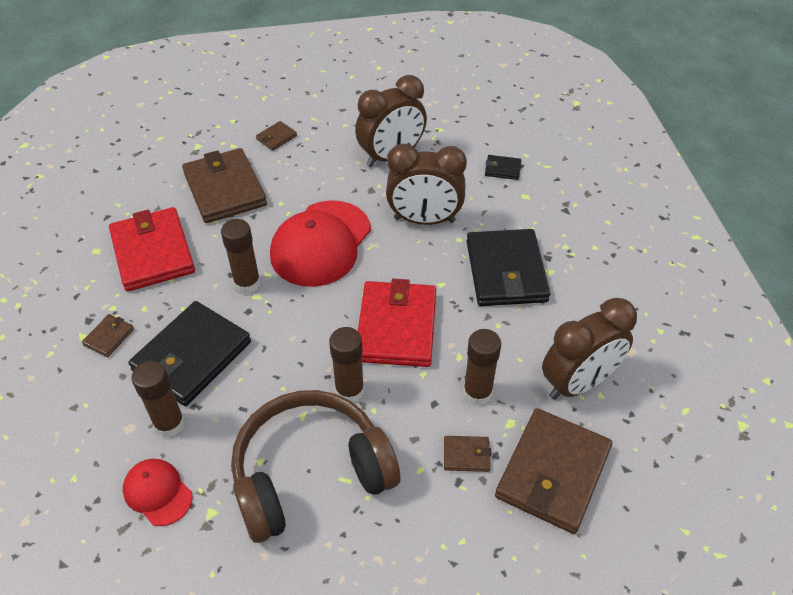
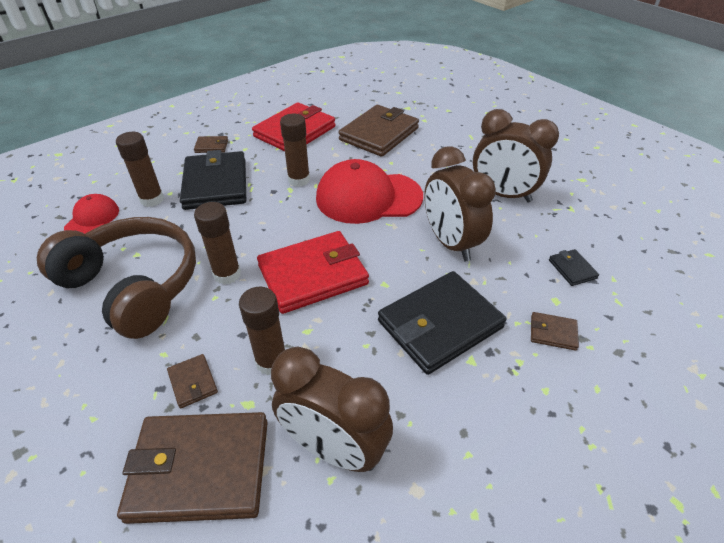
camera: 60 degrees right, 5 degrees down
(192, 356) = (216, 184): black wallet -> black wallet turned 75 degrees clockwise
(276, 137) = (454, 133): brown wallet -> brown wallet (553, 333)

